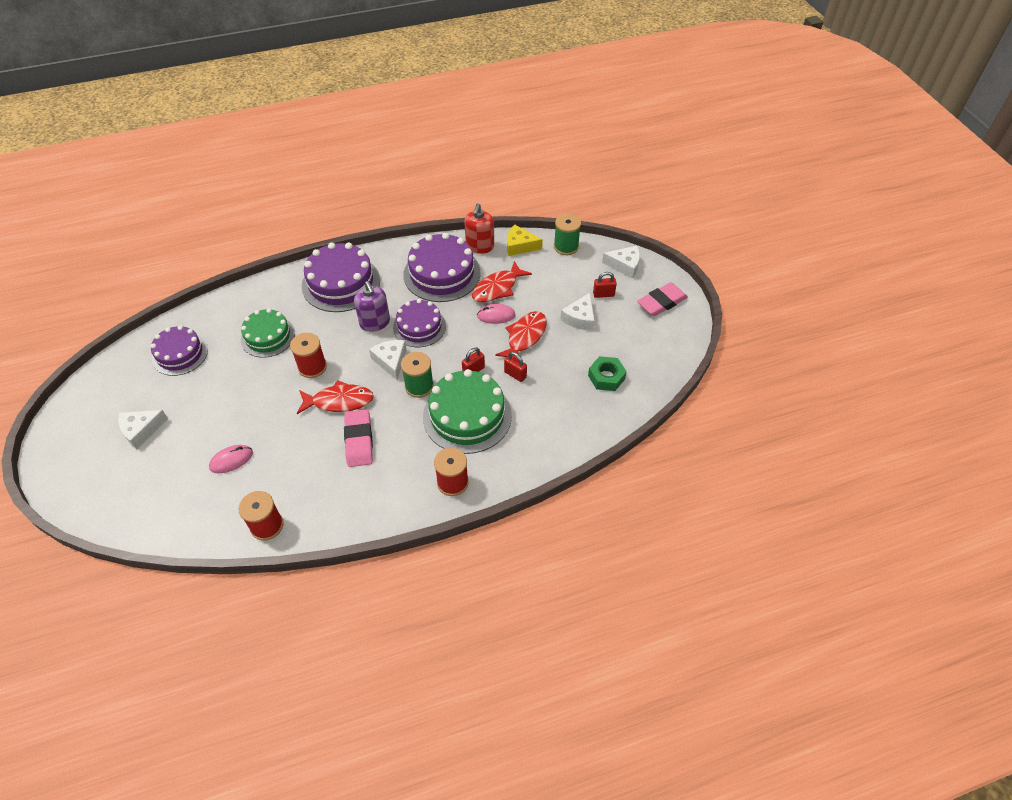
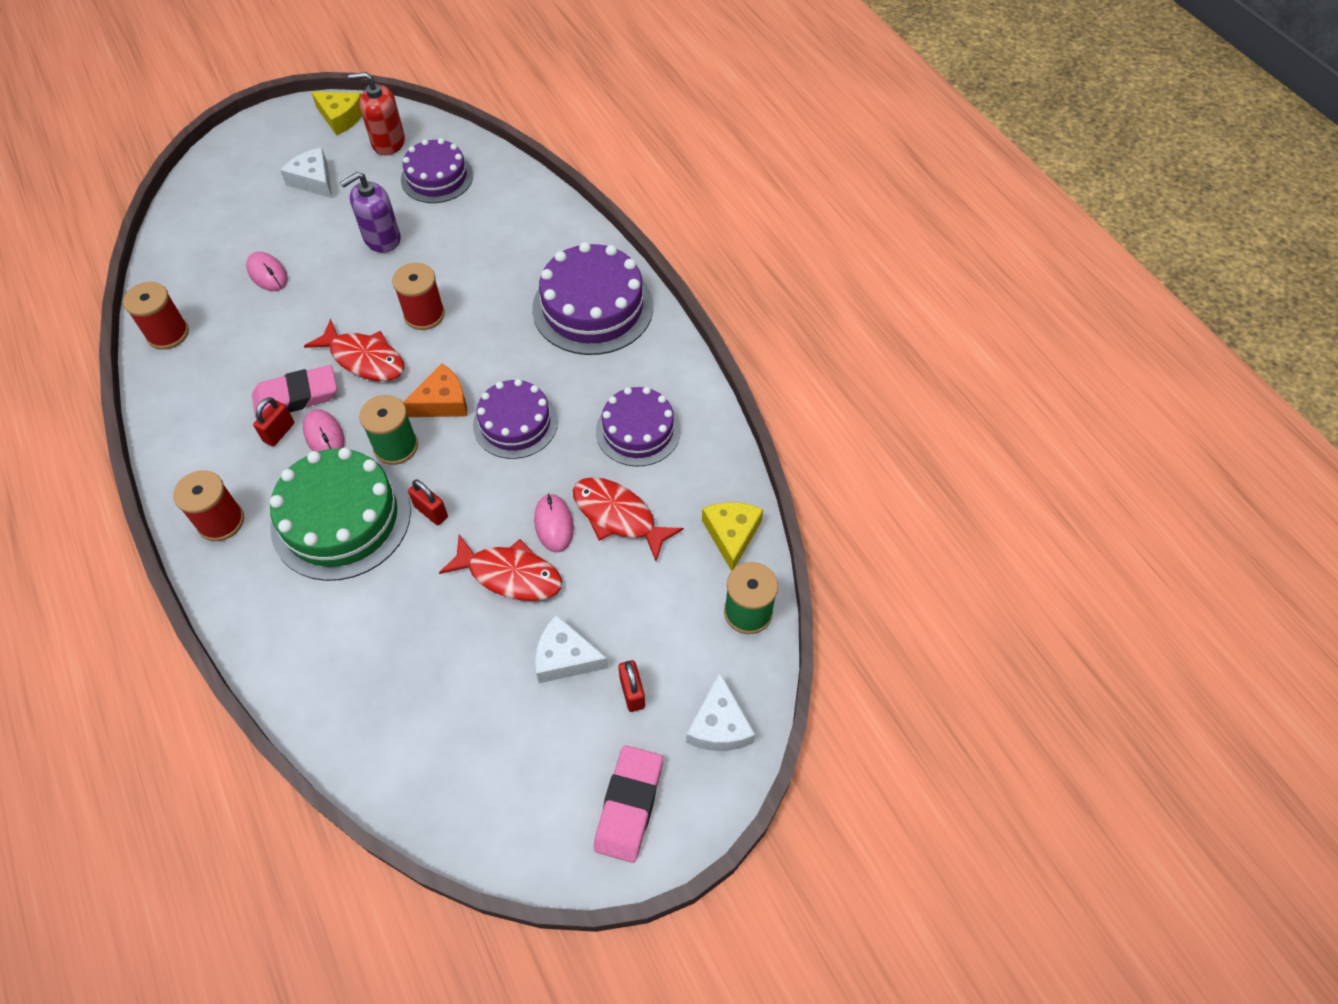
camera: 80 degrees right, 5 degrees up
(75, 412) = (341, 118): none -> yellow cheese
(268, 336) = (476, 253): green cake -> none
(339, 401) = (364, 359): red fish -> red fish turned 45 degrees counterclockwise
(375, 323) = (517, 366): purple soap dispenser -> purple soap dispenser (382, 239)
(391, 361) = (442, 402): white cheese -> orange cheese
(398, 424) = (324, 436): none -> pink mouse
(442, 273) = (638, 430): purple cake -> purple cake, size x0.65
(480, 246) = (716, 473): red soap dispenser -> red soap dispenser (388, 142)
(515, 374) = (426, 572): red padlock -> red padlock (279, 432)
(606, 377) = (429, 717): green nut -> none
(661, 302) = (629, 805): pink eraser -> pink eraser turned 60 degrees clockwise

